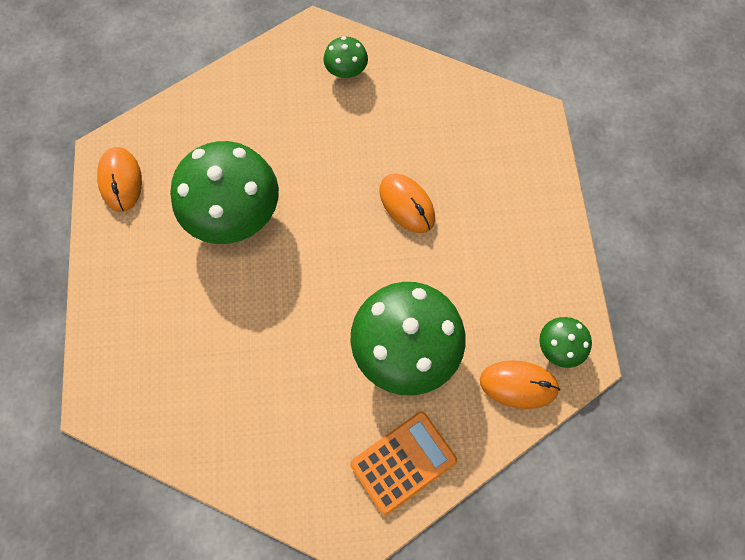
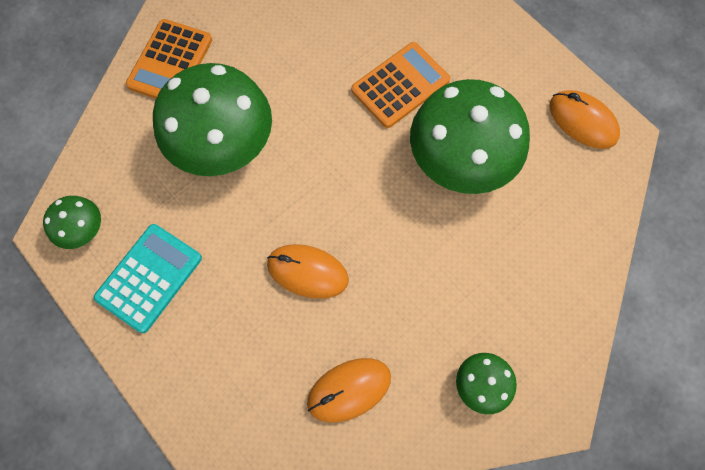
camera: 145 degrees right, 0 degrees up
(226, 302) = (400, 85): none -> orange calculator
(518, 385) = (105, 174): orange mouse -> orange mouse (349, 390)
(525, 274) = (149, 278): none -> turquoise calculator

